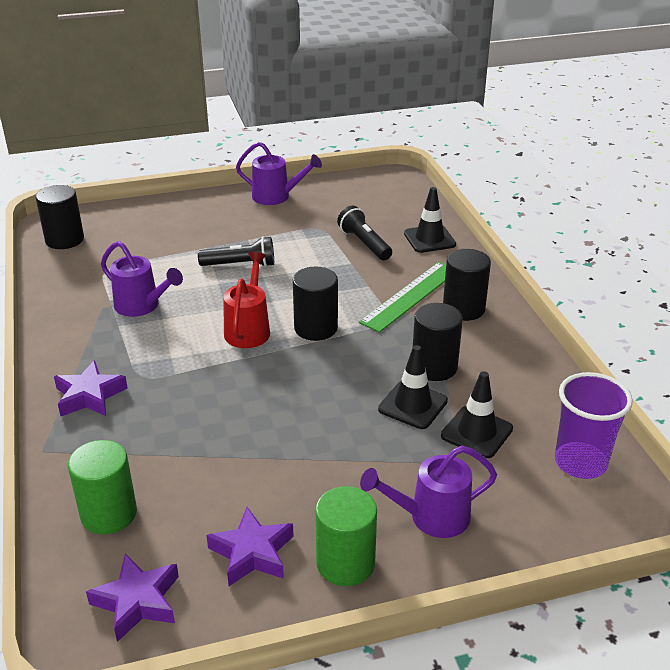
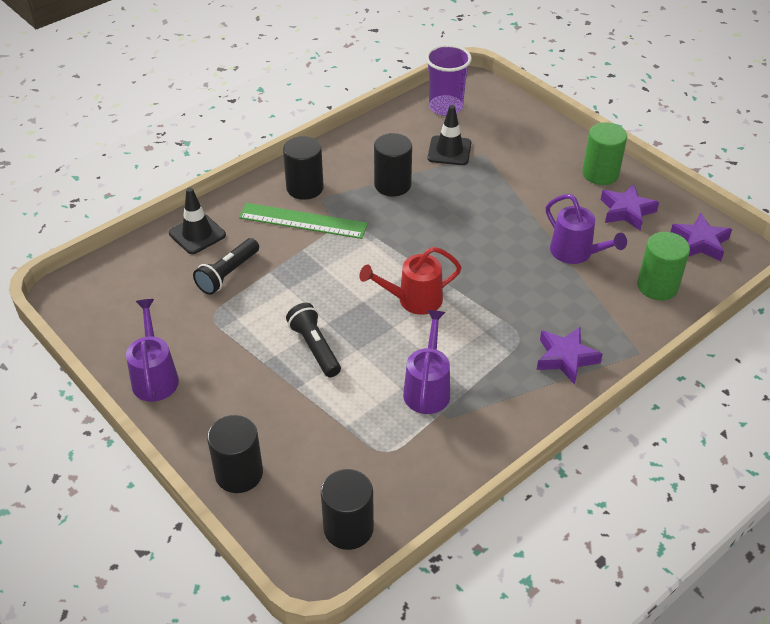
camera: 115 degrees left, 10 degrees up
(316, 328) = (385, 261): black cylinder -> black cylinder (239, 473)
(413, 405) = (443, 184): black traffic cone -> none
(430, 517) = (538, 152): purple watering can -> purple watering can (576, 253)

